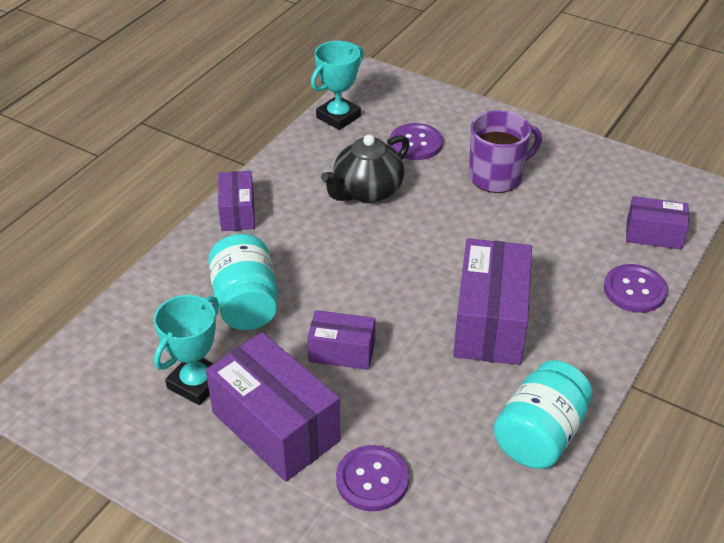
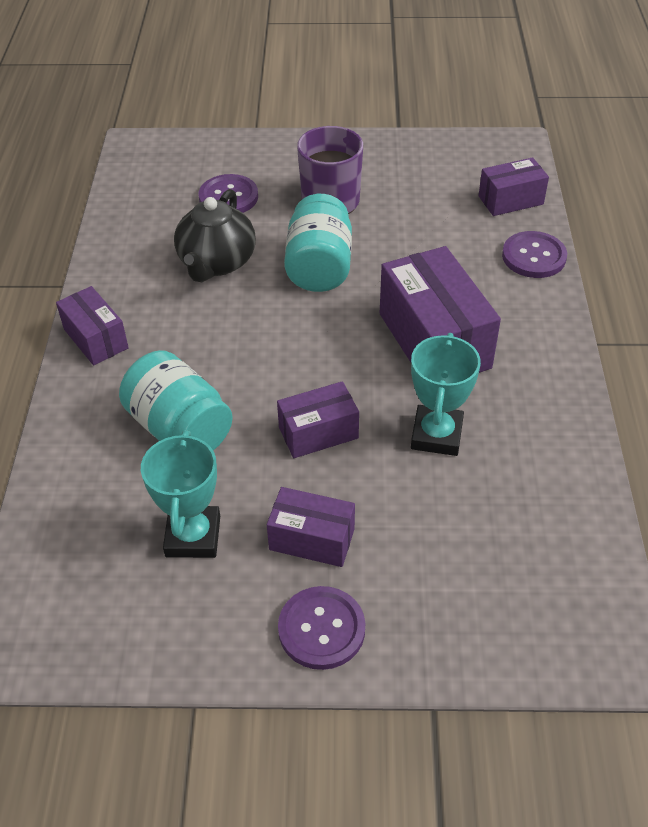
camera: 30 degrees left, 5 degrees up
(275, 426) = (312, 539): purple box -> purple box, size x0.56
(338, 117) = (127, 199): turquoise trophy -> turquoise trophy (436, 435)
(372, 479) = (446, 543): purple button -> purple button (321, 629)
(539, 435) = (558, 425): turquoise jar -> turquoise jar (319, 267)

